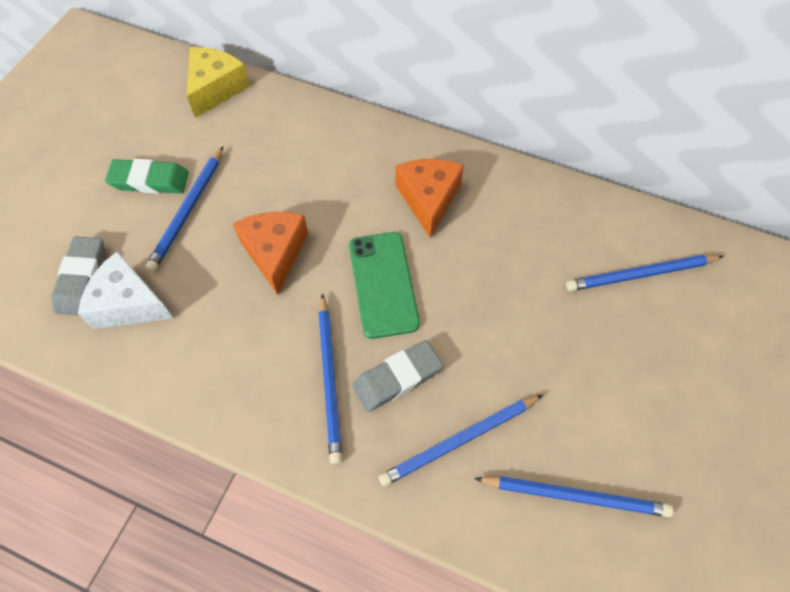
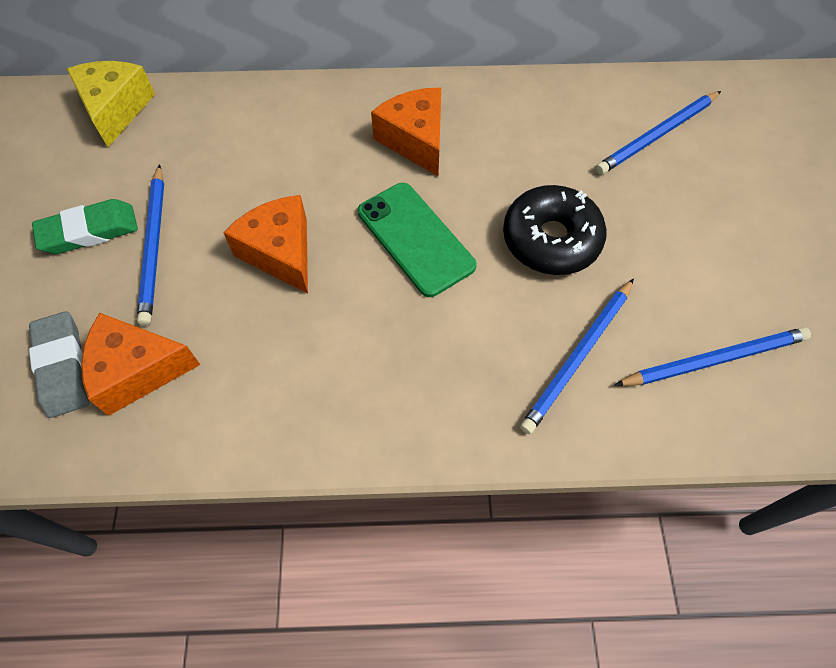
camera: 25 degrees left, 0 degrees up
(129, 303) = (138, 370): white cheese -> orange cheese
(330, 378) = (412, 353): blue pencil -> none
(397, 378) = (482, 324): grey eraser -> none
(493, 330) = (551, 239): none -> black donut

